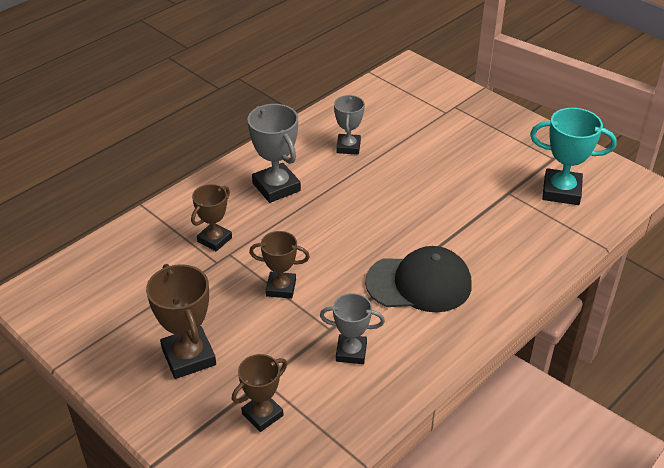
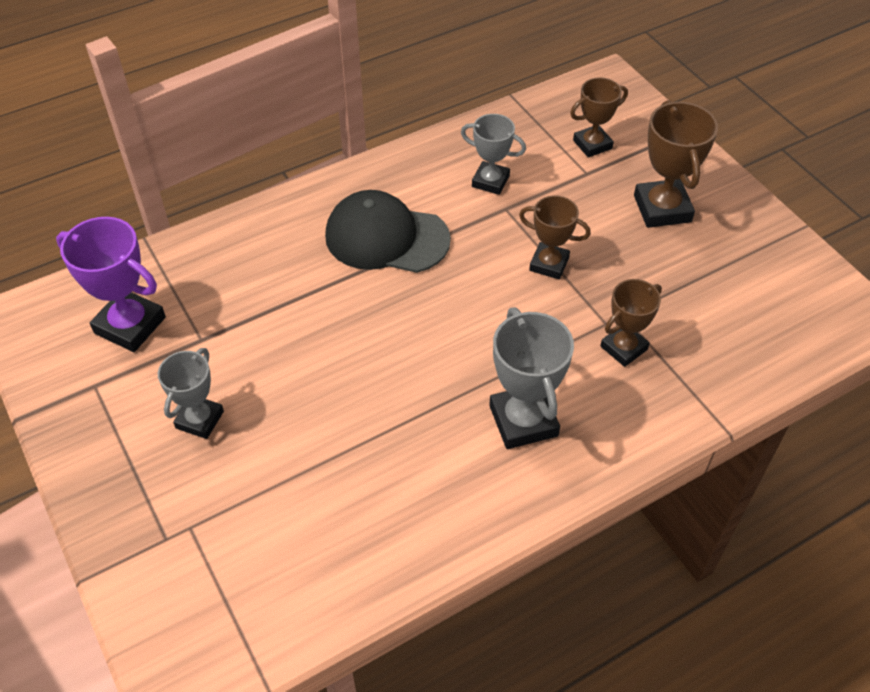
camera: 165 degrees left, 10 degrees up
(348, 147) = (388, 480): grey trophy -> grey trophy (199, 419)
(561, 191) = (130, 325): turquoise trophy -> purple trophy

